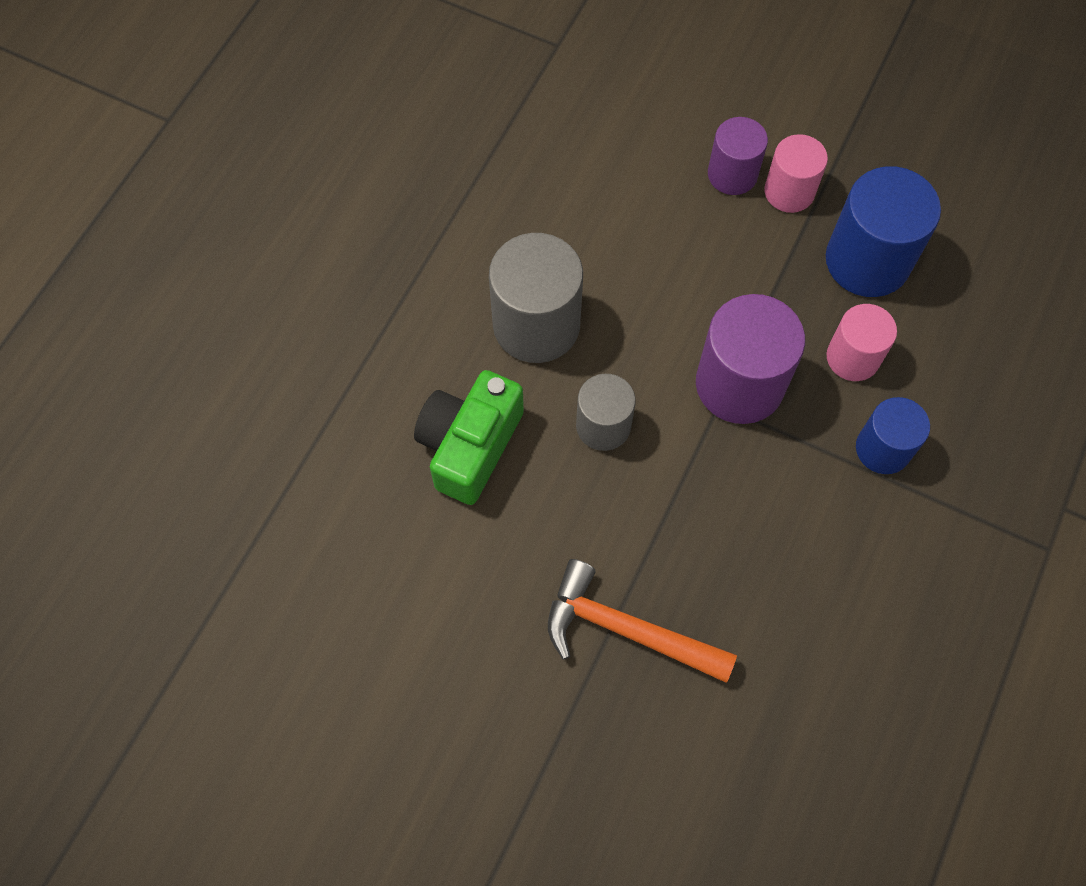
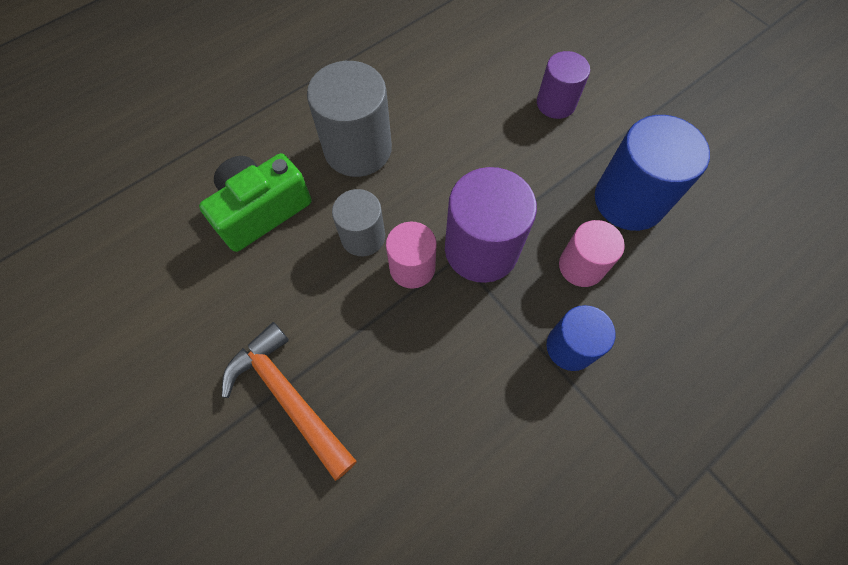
camera: 25 degrees right, 0 degrees up
(789, 191) = (592, 130): pink cylinder -> pink cylinder (412, 267)

